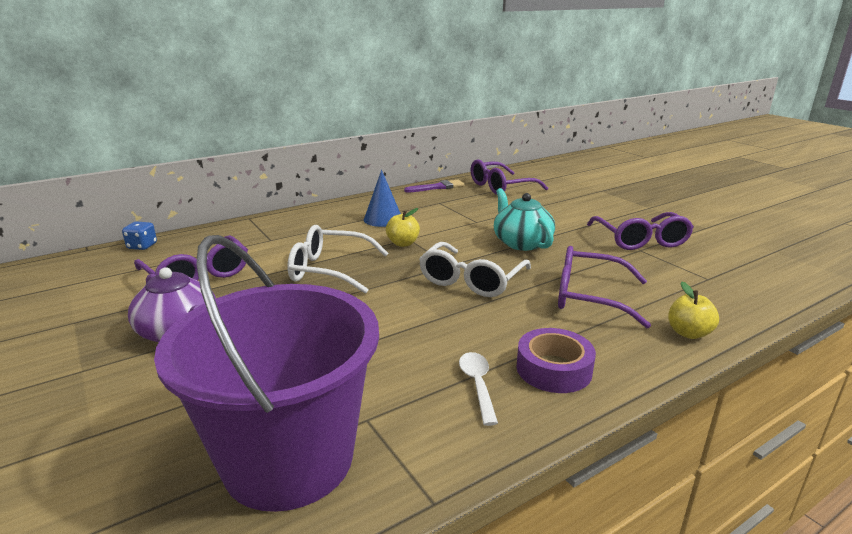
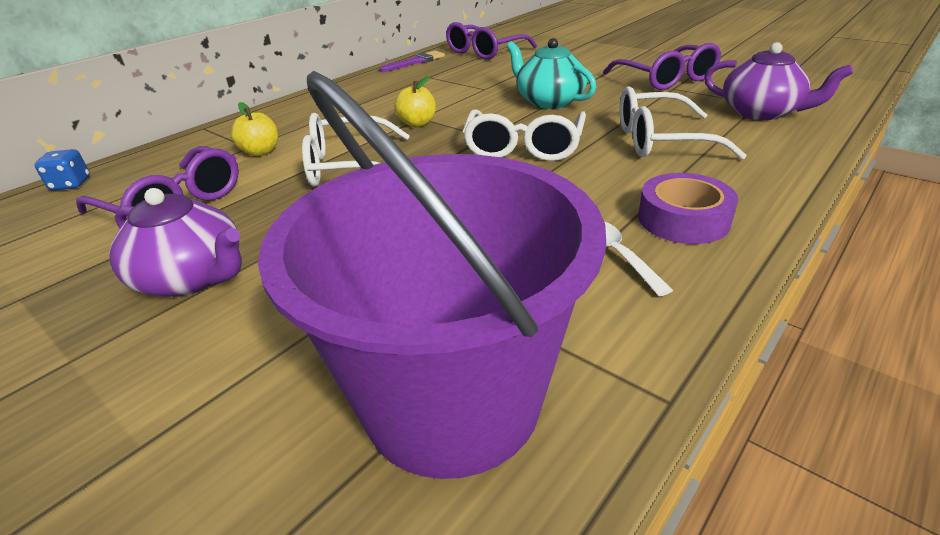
camera: 15 degrees left, 10 degrees up
(383, 219) = (375, 103): blue cone -> none
(590, 297) = (661, 140): purple glasses -> white glasses
(688, 333) = (784, 156): yellow apple -> yellow apple (261, 152)
(703, 288) = (761, 112): none -> purple teapot

